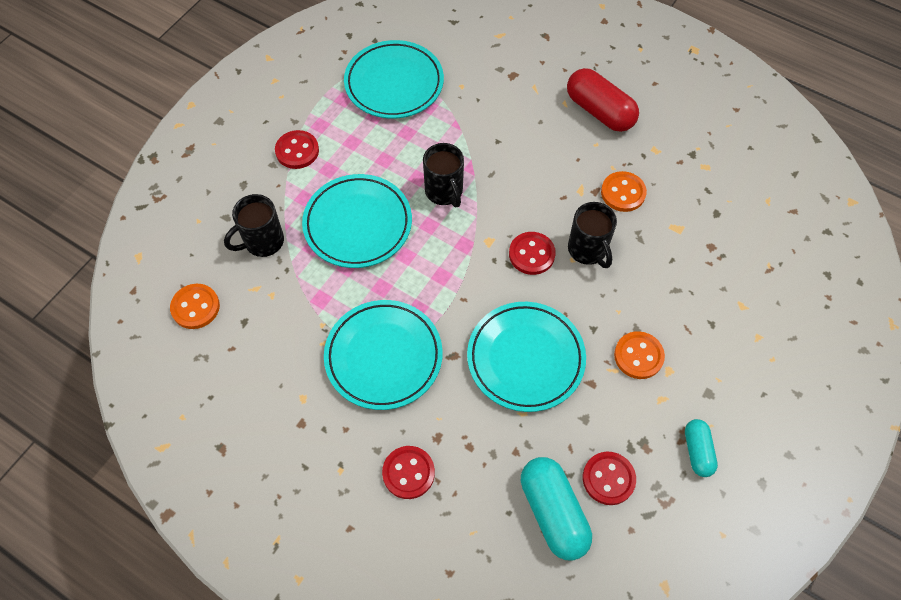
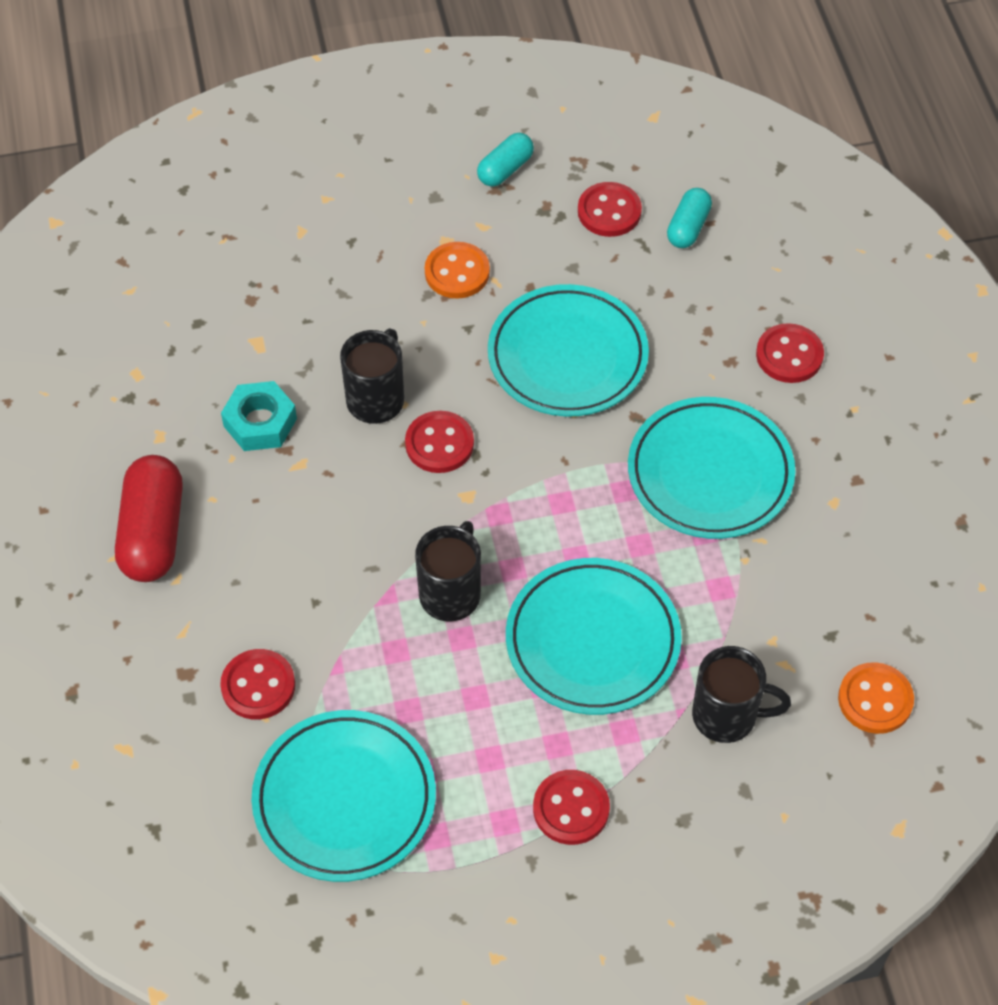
camera: 135 degrees left, 5 degrees down
(478, 93) = (258, 686): none -> red button
(553, 512) = (688, 227): turquoise capsule -> turquoise capsule, size x0.58
(623, 193) = (260, 422): orange button -> turquoise nut

